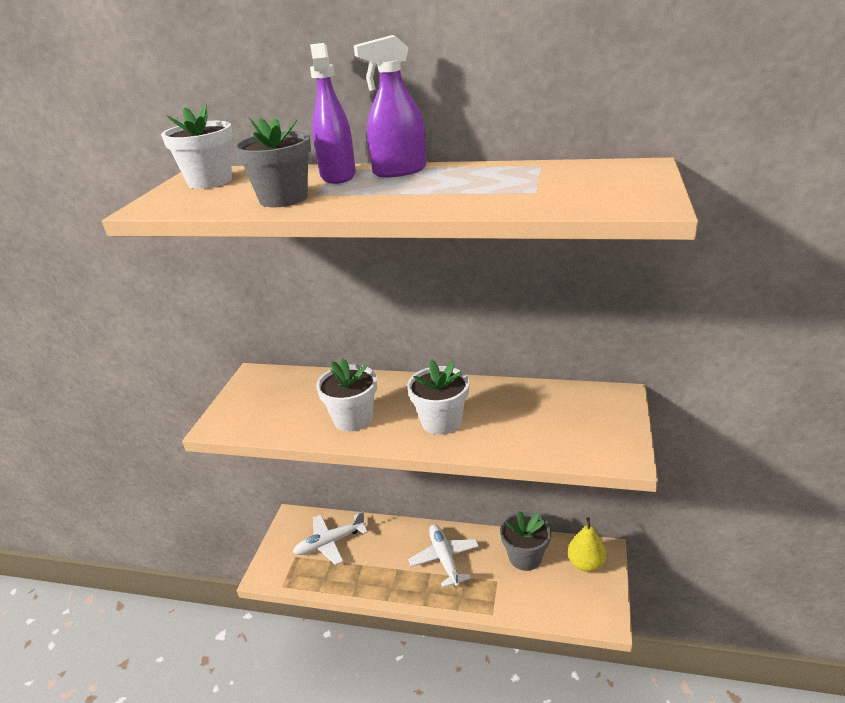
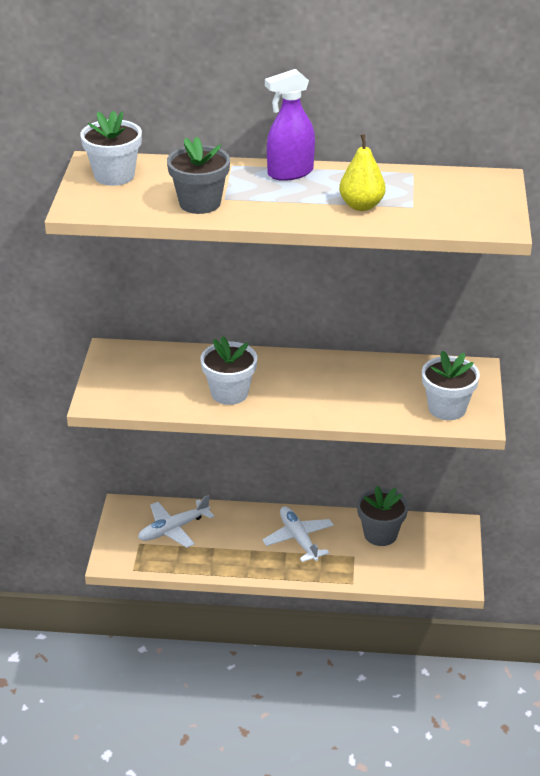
camera: 10 degrees left, 5 degrees up
(338, 176) = (235, 175): purple spray bottle -> none
(441, 421) = (314, 394): white flower pot -> white flower pot (447, 408)
(586, 564) = (441, 537): yellow pear -> yellow pear (361, 205)

